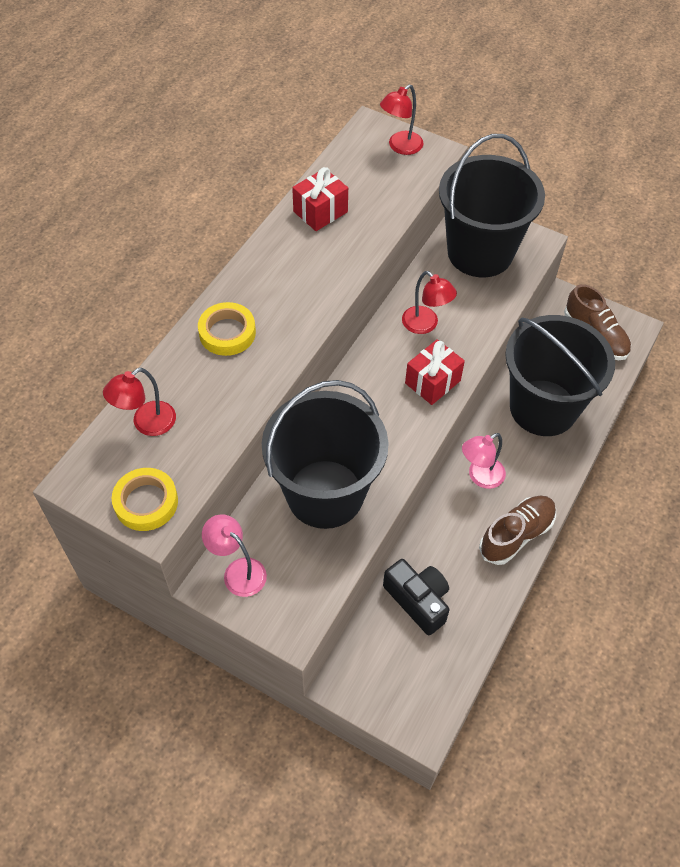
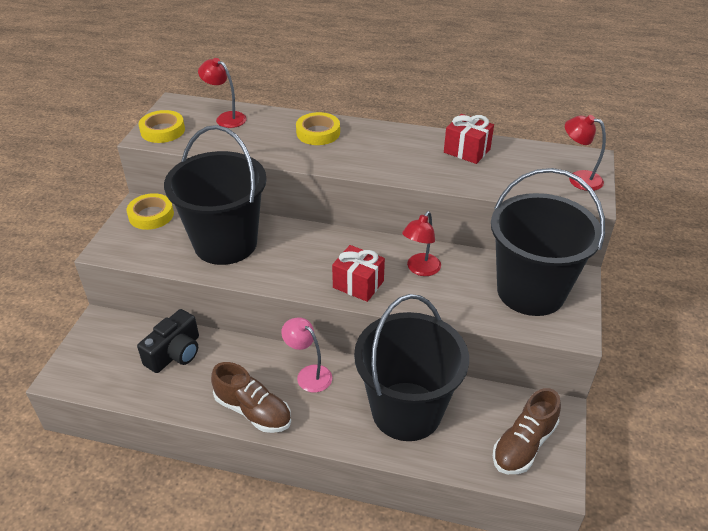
camera: 75 degrees right, 15 degrees down
(238, 571) = (151, 215): pink lamp -> yellow tape

